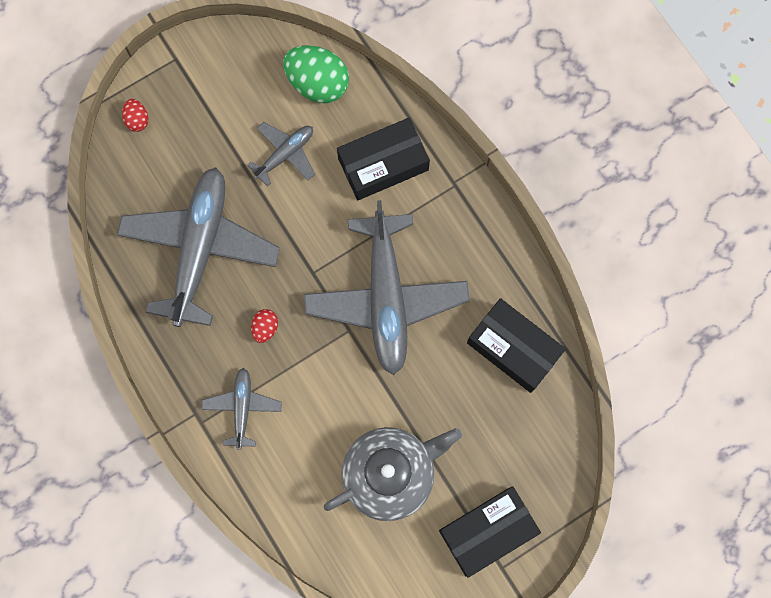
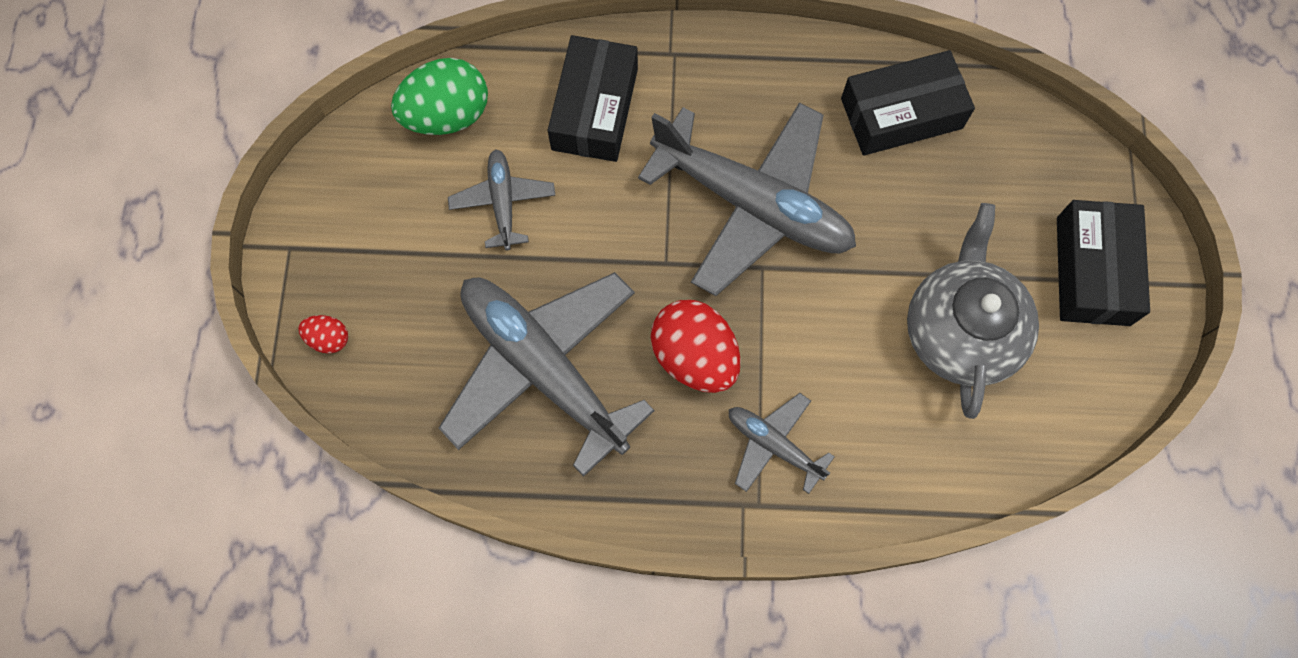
camera: 55 degrees left, 5 degrees down
(265, 328) = (694, 357): red egg -> red egg, size x2.07

